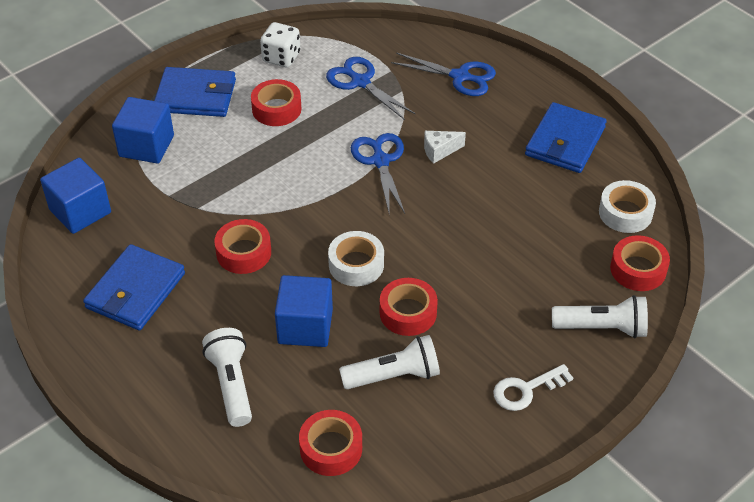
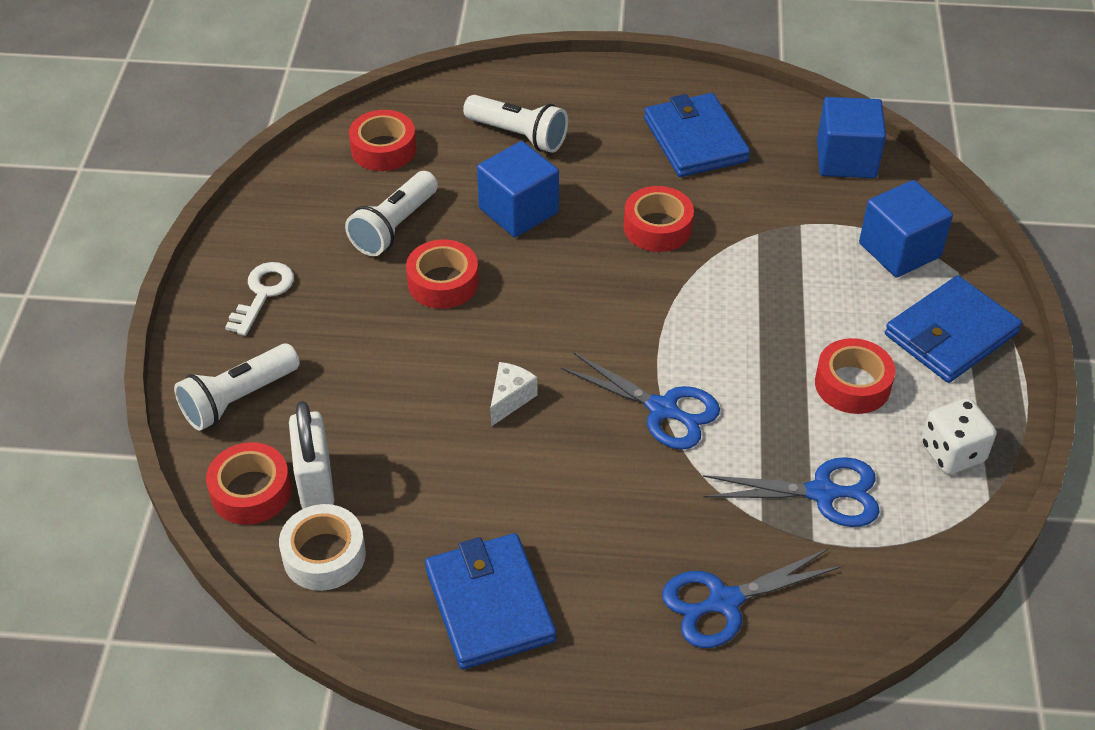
camera: 135 degrees right, 0 degrees up
(356, 265) = (544, 289): white tape -> none
(439, 151) = (617, 472): white cheese -> white cheese (510, 399)
(598, 250) = (315, 482): none -> white padlock

